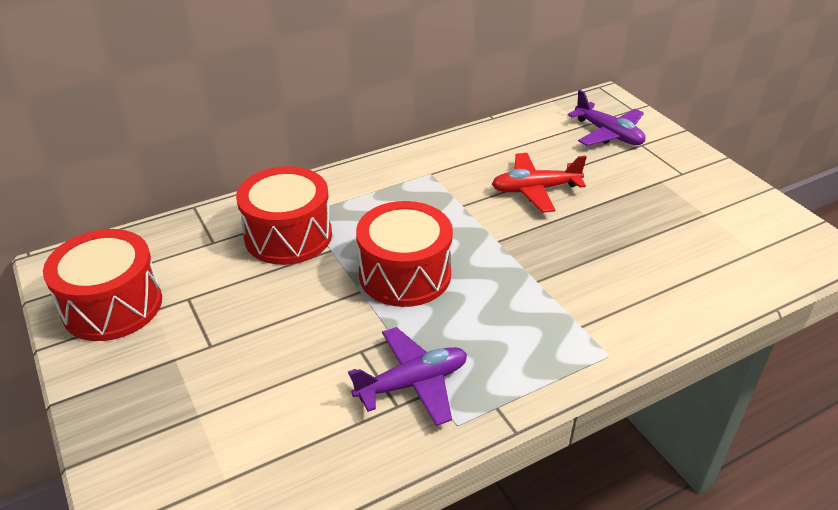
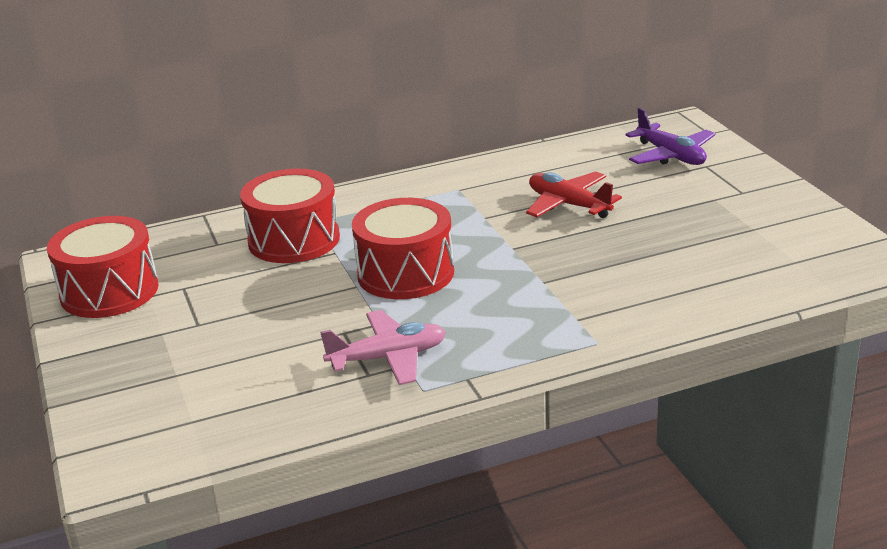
camera: 10 degrees right, 10 degrees down
(413, 383) = (388, 358): purple plane -> pink plane
(535, 189) = (568, 205): red plane -> red plane turned 45 degrees clockwise

